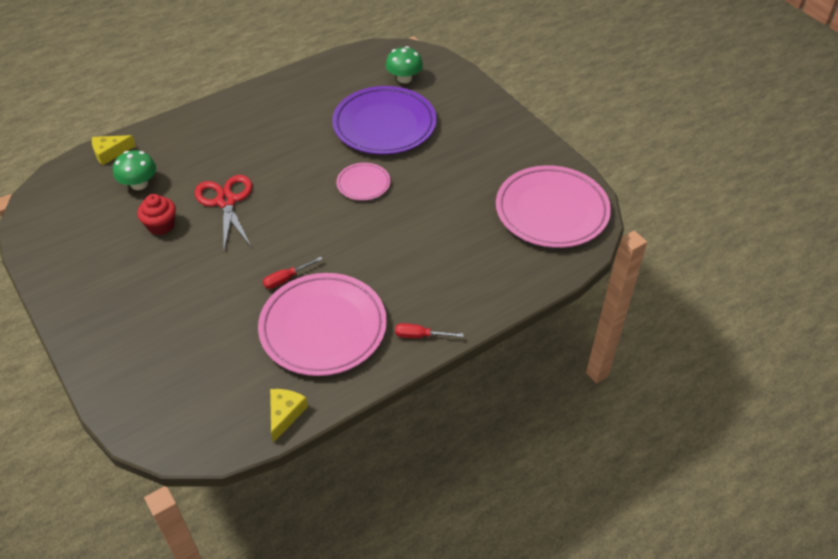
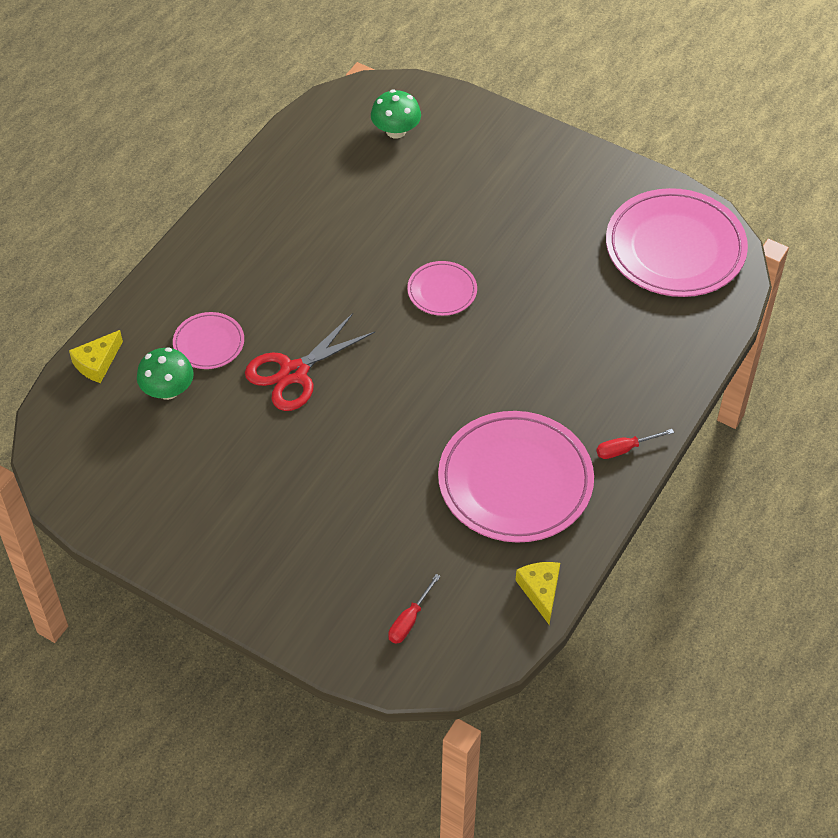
camera: 25 degrees left, 5 degrees up
(161, 225) = (237, 432): red cupcake -> none
(187, 165) = (209, 343): none -> pink plate
(226, 201) = (294, 373): red scissors -> red scissors turned 90 degrees counterclockwise
(286, 279) = (435, 441): red screwdriver -> red screwdriver (409, 620)
(384, 125) = (414, 204): purple plate -> none

